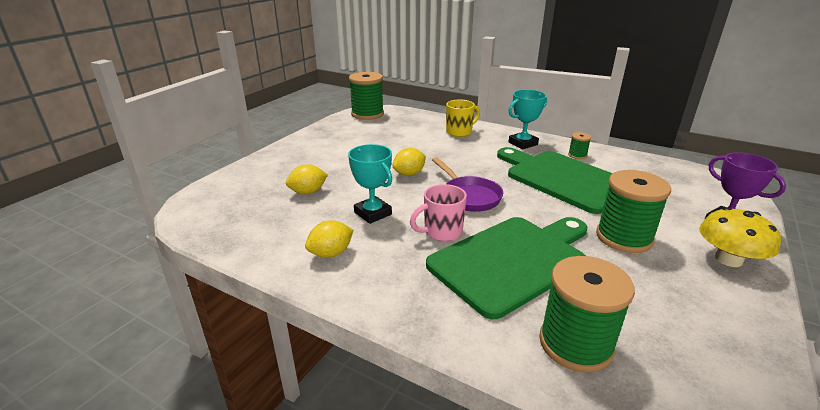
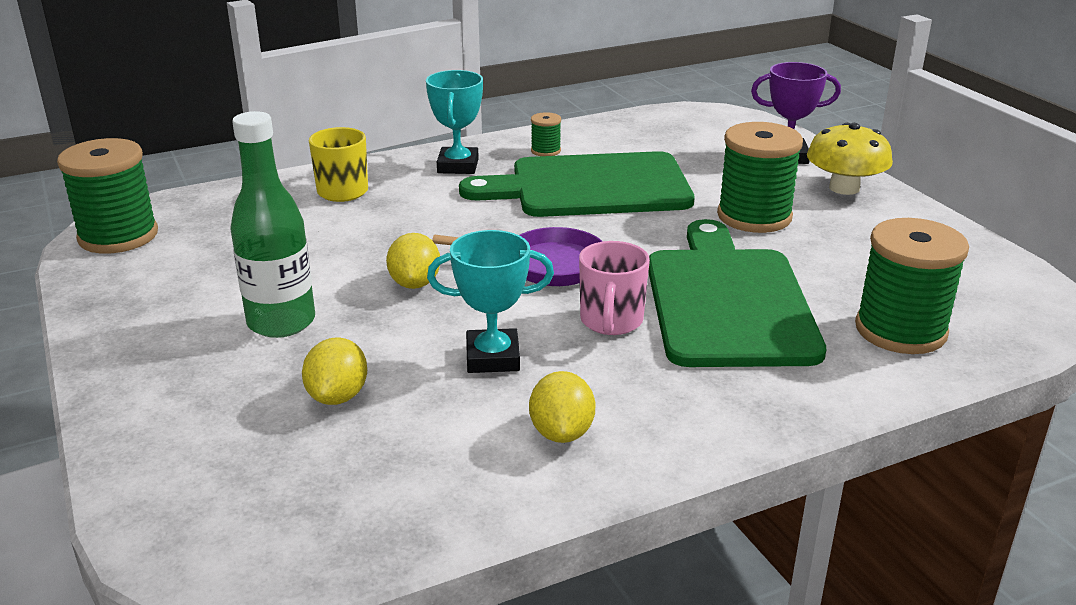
camera: 55 degrees left, 0 degrees up
(346, 161) = (281, 322): none -> green bottle

